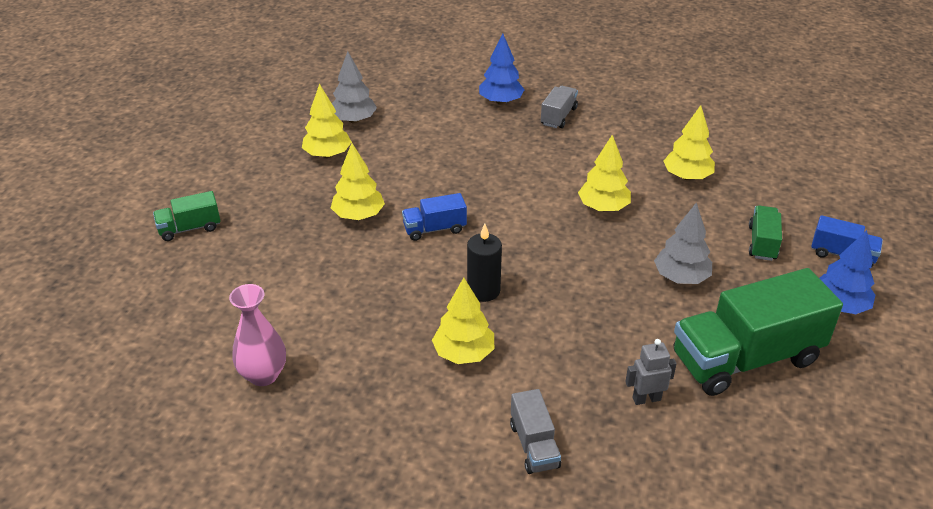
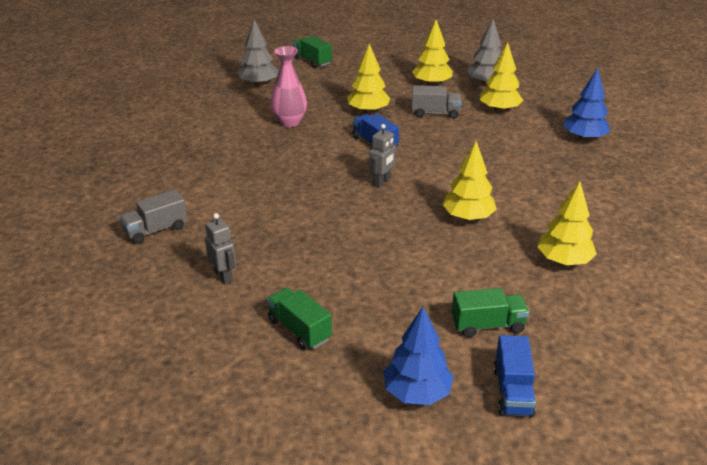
camera: 70 degrees right, 5 degrees down
(263, 375) = (187, 117): pink vase -> pink vase (289, 122)
(463, 353) = (239, 183): yellow tree -> yellow tree (499, 110)
(483, 291) = (314, 178): black candle -> none
(516, 244) = (382, 182): none -> grey robot
(558, 116) = (592, 171): grey truck -> grey truck (435, 113)
(681, 277) = (394, 276): grey tree -> grey tree (259, 84)
(746, 358) = (299, 330): green truck -> green truck, size x0.48

